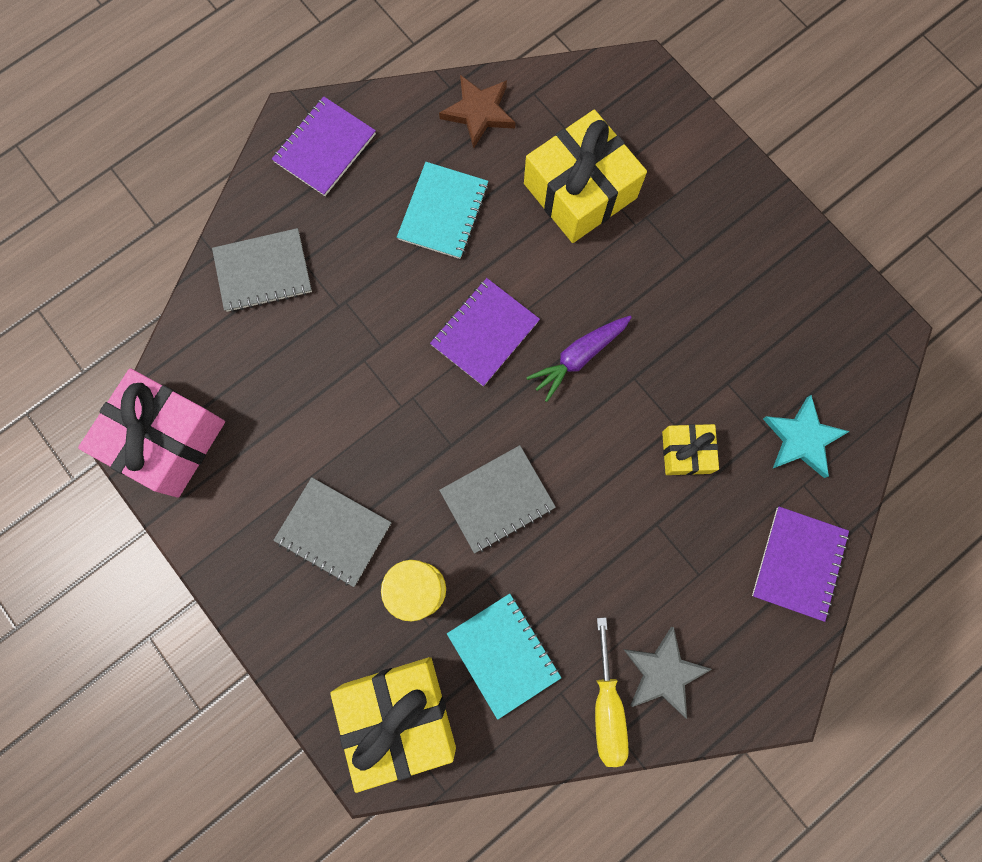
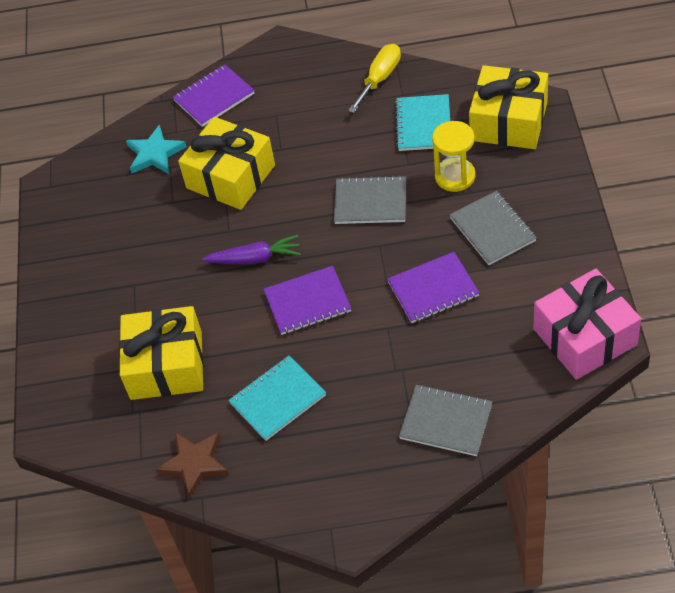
camera: 140 degrees left, 25 degrees down
(325, 148) = (337, 497): purple notebook -> purple notebook (433, 289)
(663, 673) = (335, 80): grey star -> none
(686, 452) = (231, 176): yellow gift -> yellow gift, size x1.93

